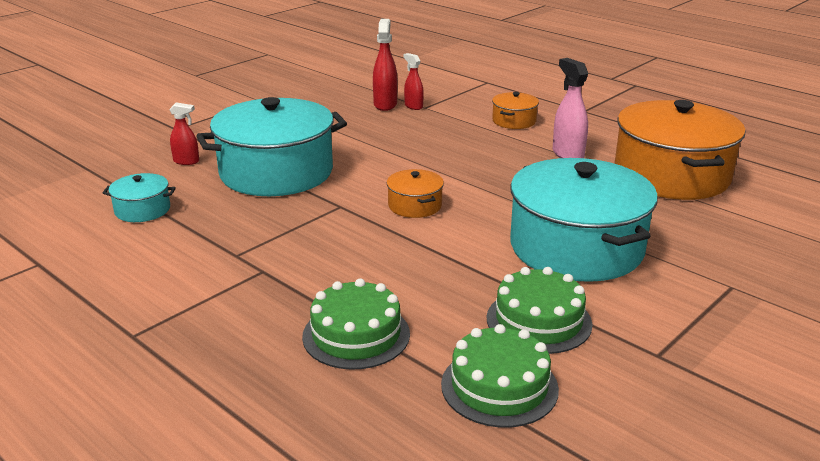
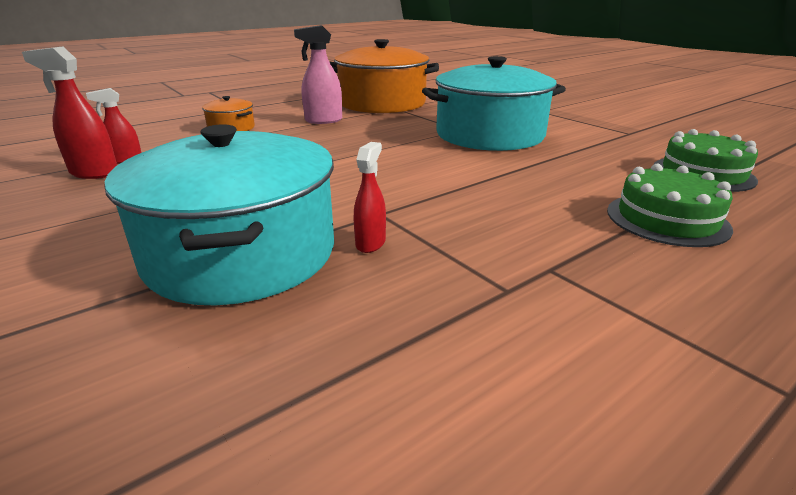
camera: 80 degrees left, 0 degrees up
(142, 210) = (302, 417): turquoise pot -> none
(186, 161) = (91, 355): red spray bottle -> red spray bottle (370, 243)
(415, 205) = (396, 178): orange pot -> none
(539, 321) = (603, 155): green cake -> none

